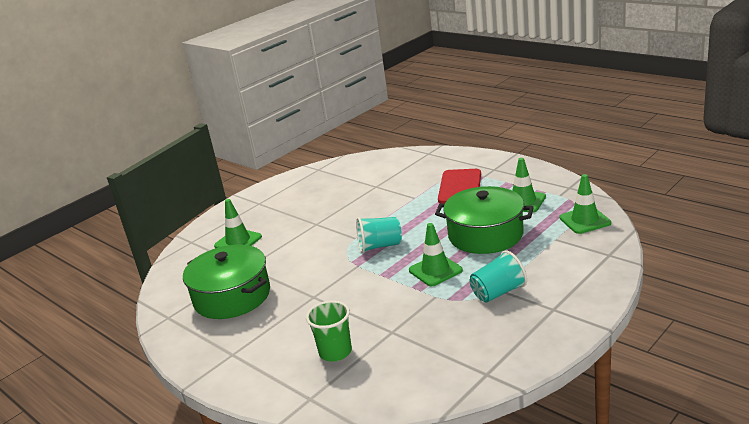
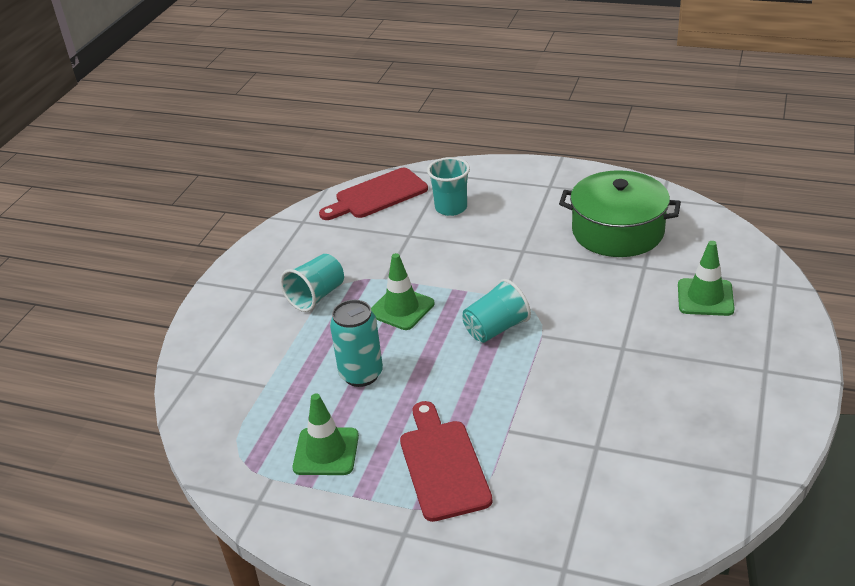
camera: 155 degrees right, 10 degrees up
(335, 352) = (451, 208): green cup -> turquoise cup
(394, 387) = (377, 195): none -> red cutting board
(485, 235) = (361, 374): green pot -> turquoise can
(585, 220) = (228, 427): green traffic cone -> none

